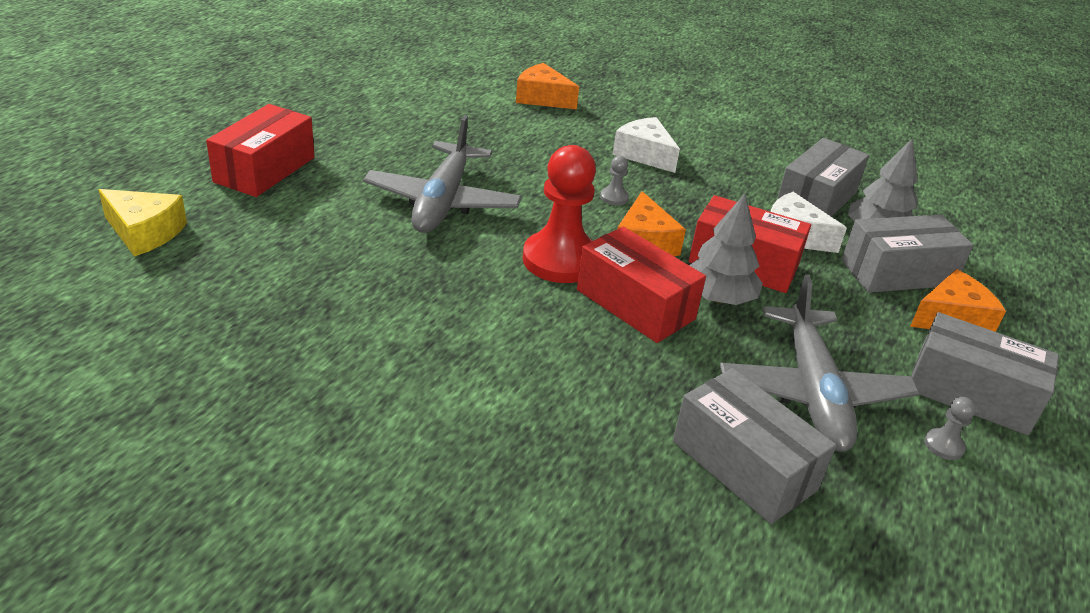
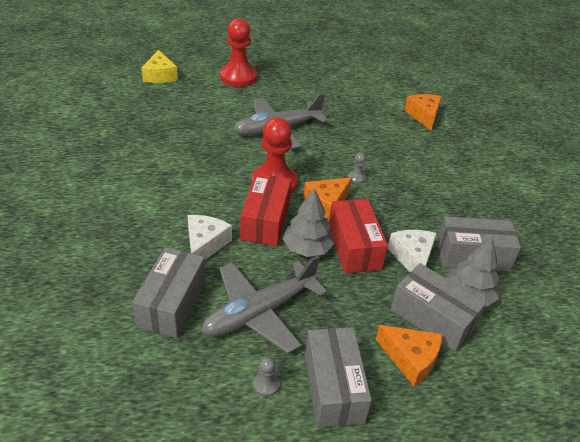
camera: 55 degrees right, 5 degrees up
(265, 169) = (238, 77): red box -> red pawn
(644, 154) = (419, 171): white cheese -> white cheese (205, 244)

